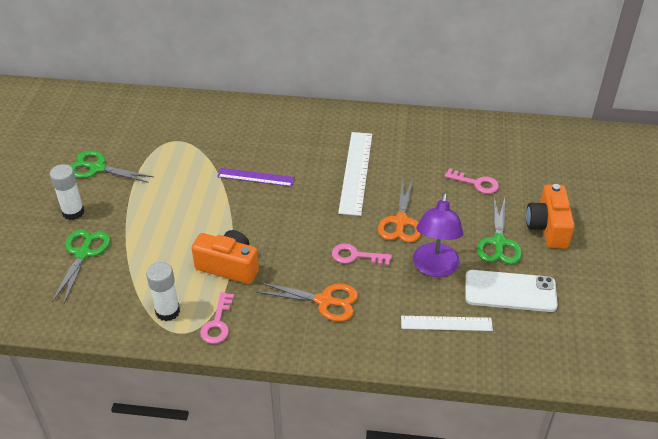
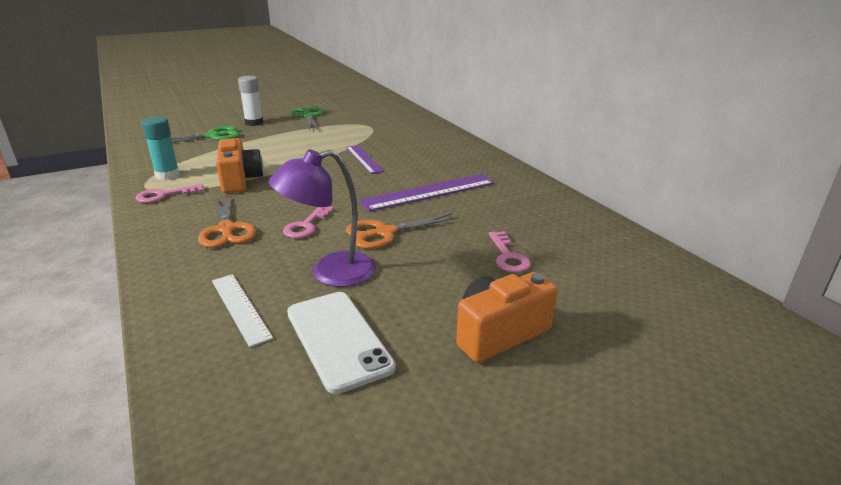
camera: 55 degrees right, 15 degrees down
(167, 311) = (167, 175): white glue stick -> turquoise glue stick
(355, 256) = (306, 225): pink key -> pink key turned 135 degrees counterclockwise
(356, 172) = (428, 192): white ruler -> purple ruler
(499, 242) = (422, 303): green scissors -> none

